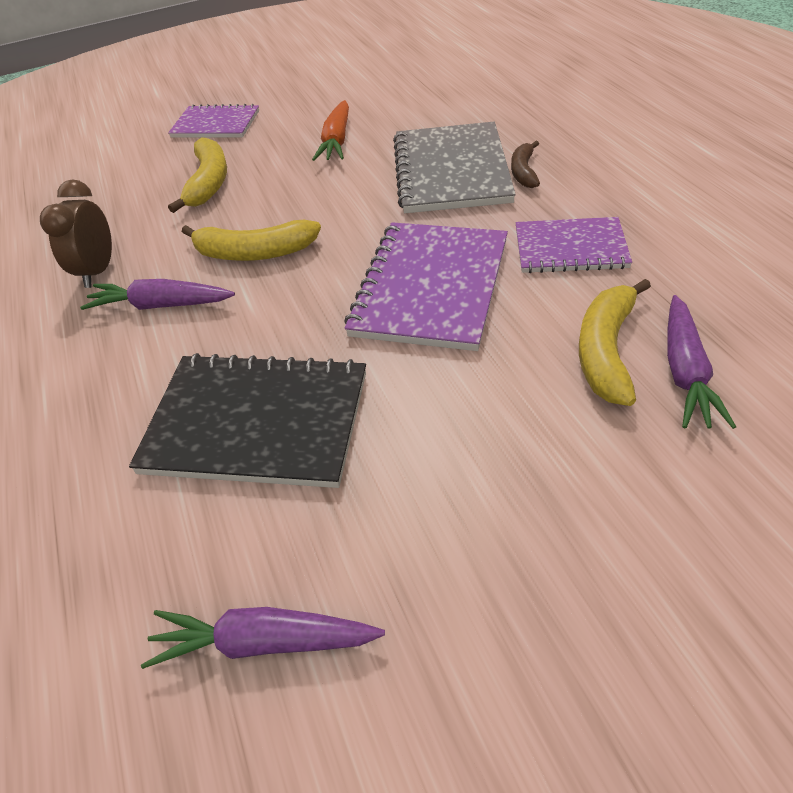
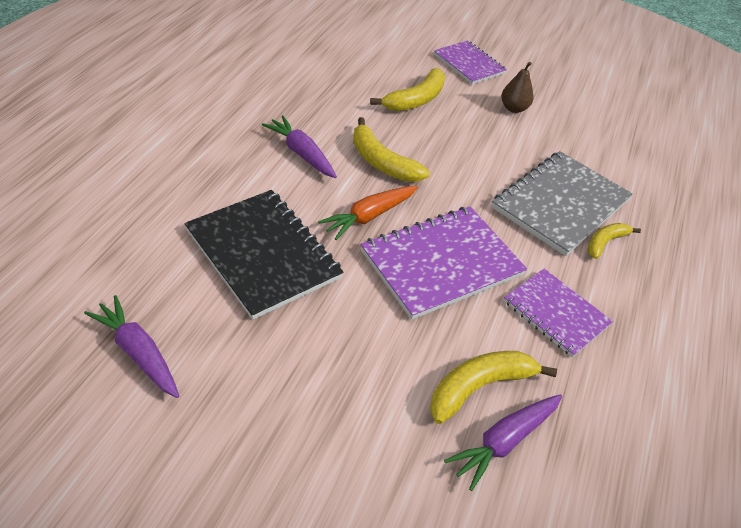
camera: 35 degrees right, 0 degrees up
(98, 271) = (298, 109): brown clock -> none
(307, 131) = (513, 108): none -> brown pear
(337, 141) = (521, 129): orange carrot -> orange carrot (369, 216)
(524, 172) = (605, 242): brown banana -> yellow banana

